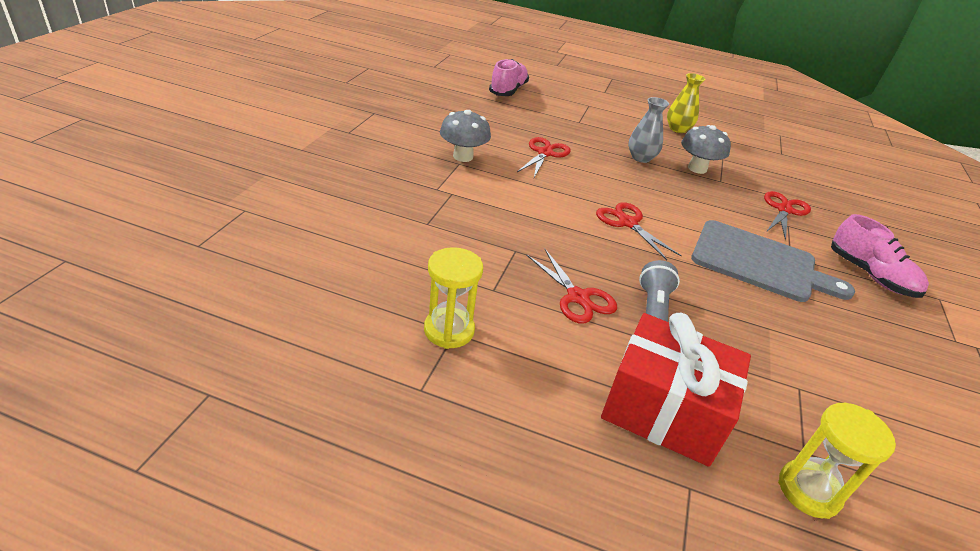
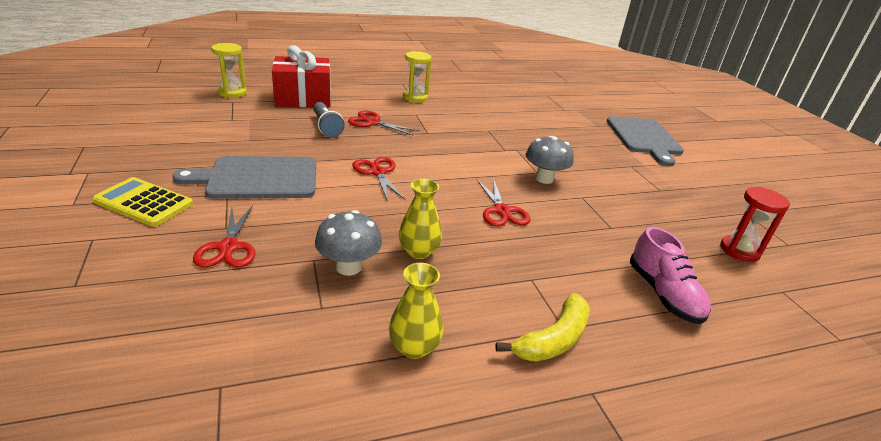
camera: 145 degrees right, 5 degrees down
(251, 142) = (644, 138): none -> grey cutting board
(412, 79) = (739, 251): none -> red hourglass
(600, 105) = (553, 339): none -> yellow banana
(627, 223) = (377, 172): red scissors -> red scissors turned 135 degrees counterclockwise
(641, 158) = (418, 251): grey vase -> yellow vase
(870, 275) = (144, 202): pink shoe -> yellow calculator

